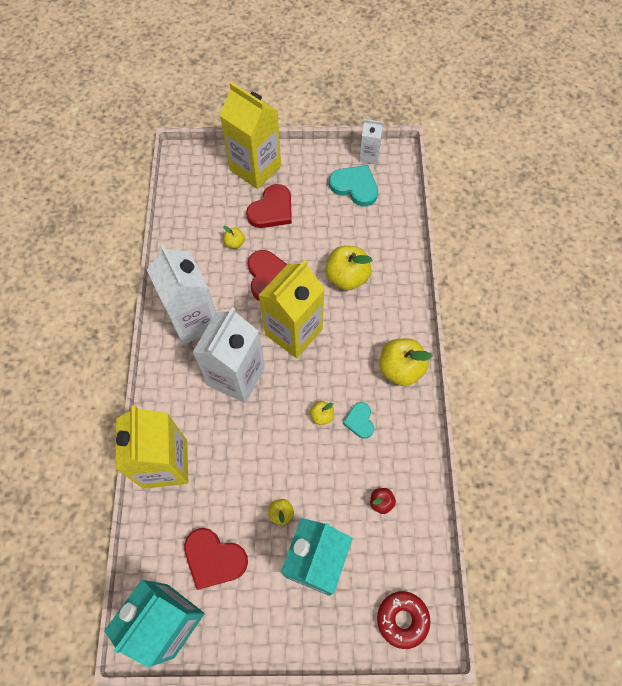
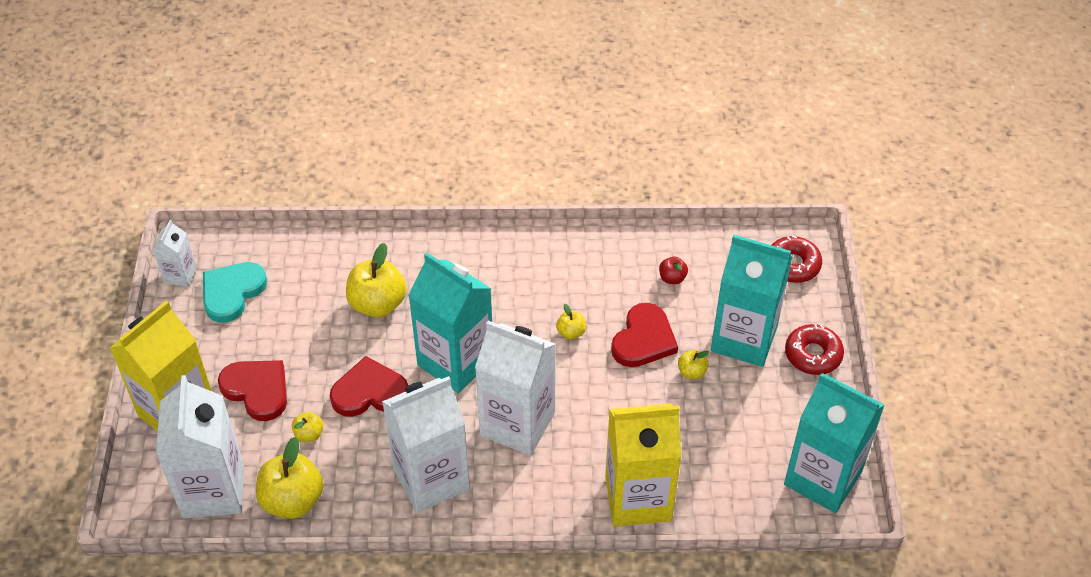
camera: 90 degrees left, 15 degrees down
(195, 194) = (213, 490): none -> white carton
(214, 558) = (749, 437): red heart -> red heart (643, 339)
(293, 332) = (455, 362): yellow carton -> turquoise carton
(298, 627) = (813, 355): none -> red donut
(359, 421) = (577, 295): turquoise heart -> none
(400, 369) = (510, 254): yellow apple -> yellow apple (293, 500)

